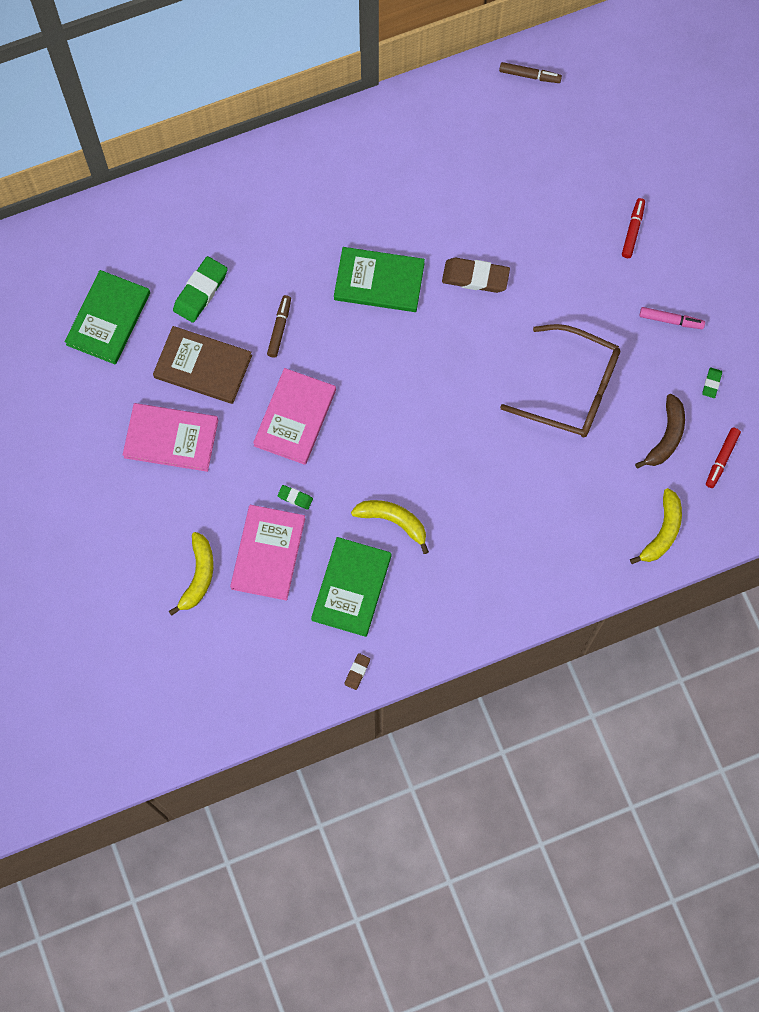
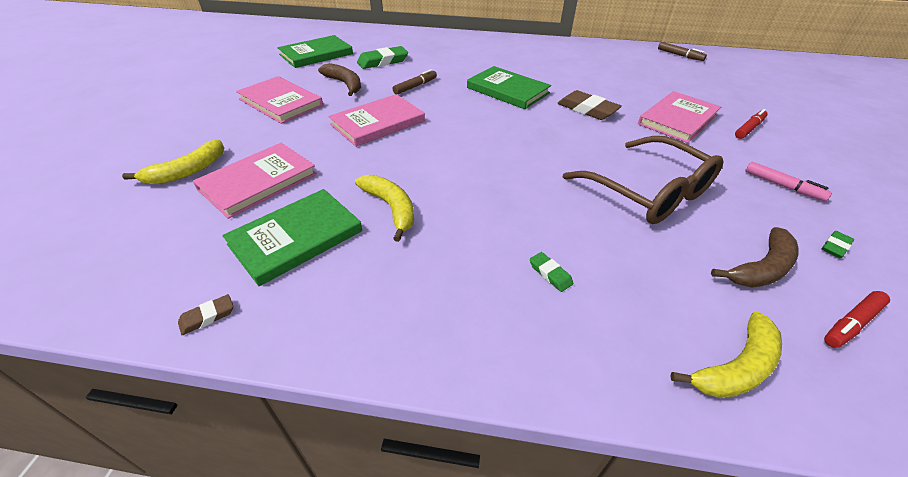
camera: 30 degrees right, 30 degrees down
(203, 367) = (345, 84): brown book -> brown banana
(295, 498) = (324, 160): green eraser -> green eraser (550, 274)
(565, 248) = (677, 119): none -> pink book

